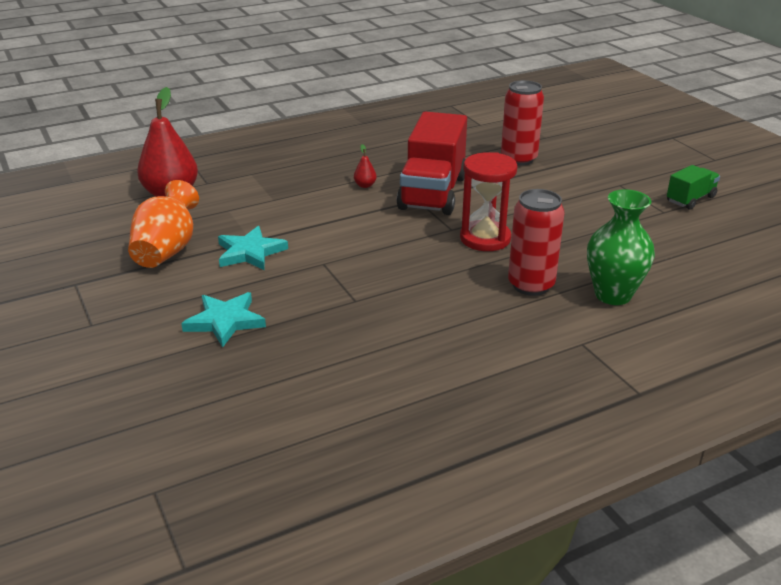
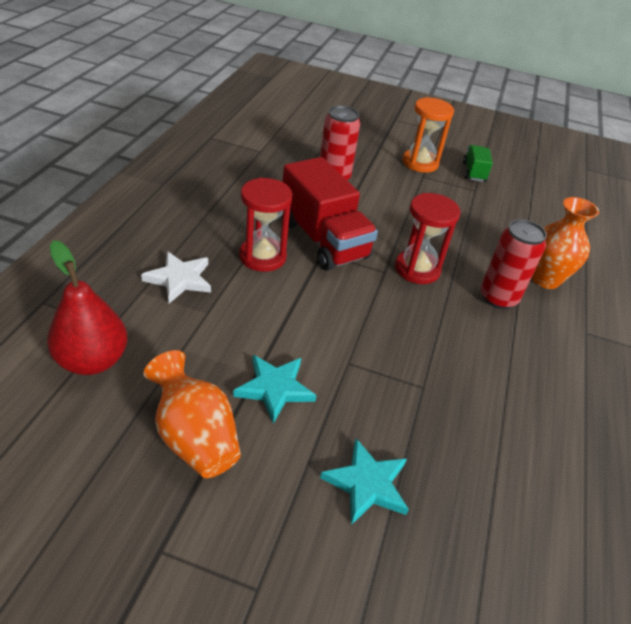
camera: 50 degrees left, 10 degrees up
(285, 176) = (179, 279): none -> white star
(365, 185) = (262, 257): red pear -> red hourglass
(613, 295) = (545, 279): green vase -> orange vase
(636, 175) = (420, 163): none -> orange hourglass

